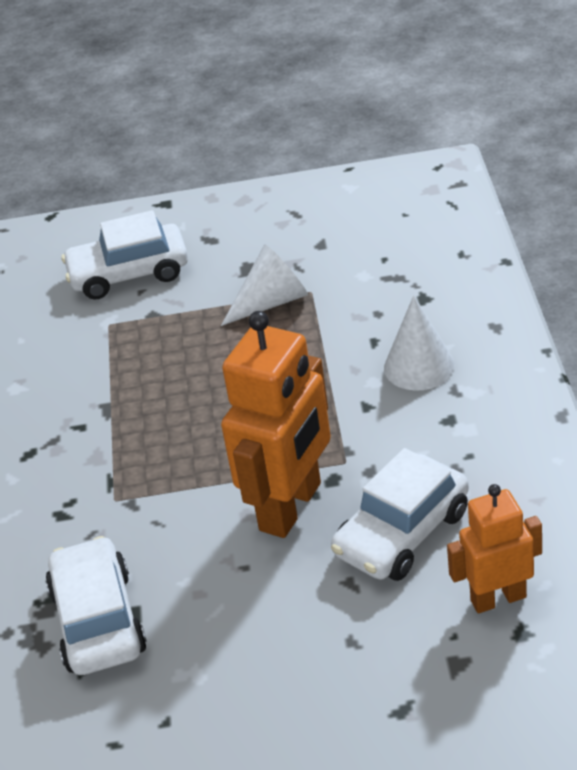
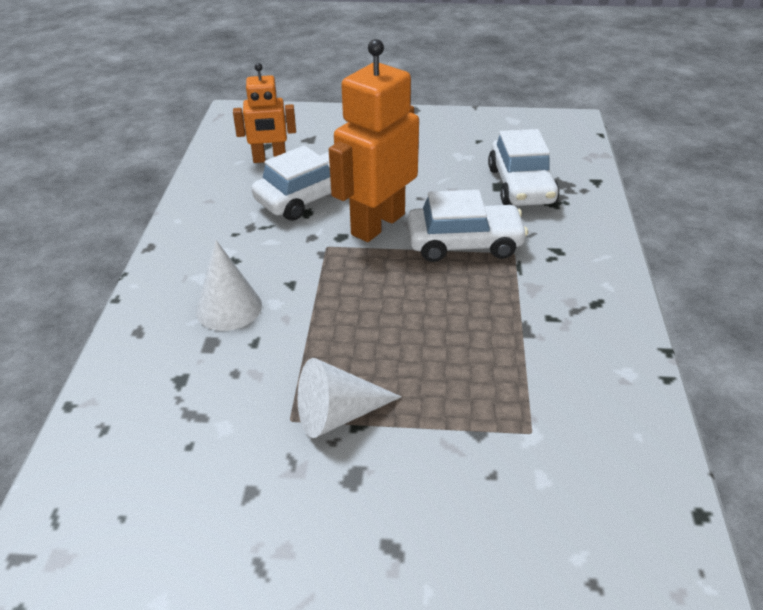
camera: 175 degrees left, 0 degrees up
(129, 274) = (508, 509): white car -> white car (464, 244)

